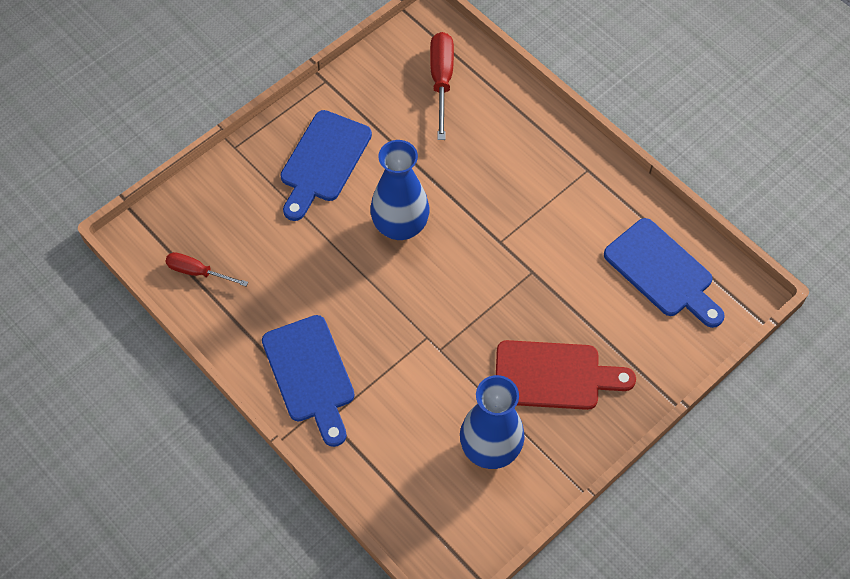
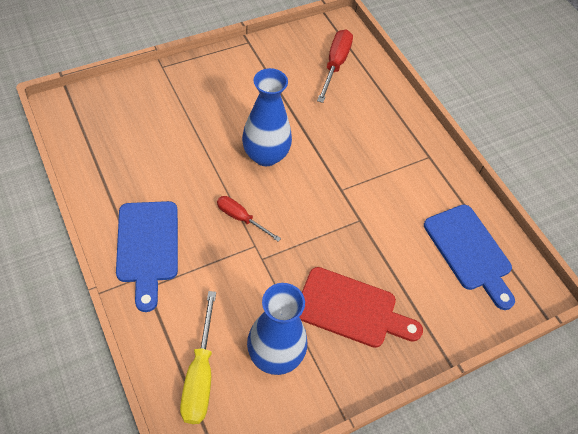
camera: 10 degrees right, 5 degrees down
(198, 272) = (94, 144): red screwdriver -> red screwdriver (241, 218)
(323, 161) = (224, 94): blue cutting board -> none
(420, 492) = (200, 375): none -> yellow screwdriver

